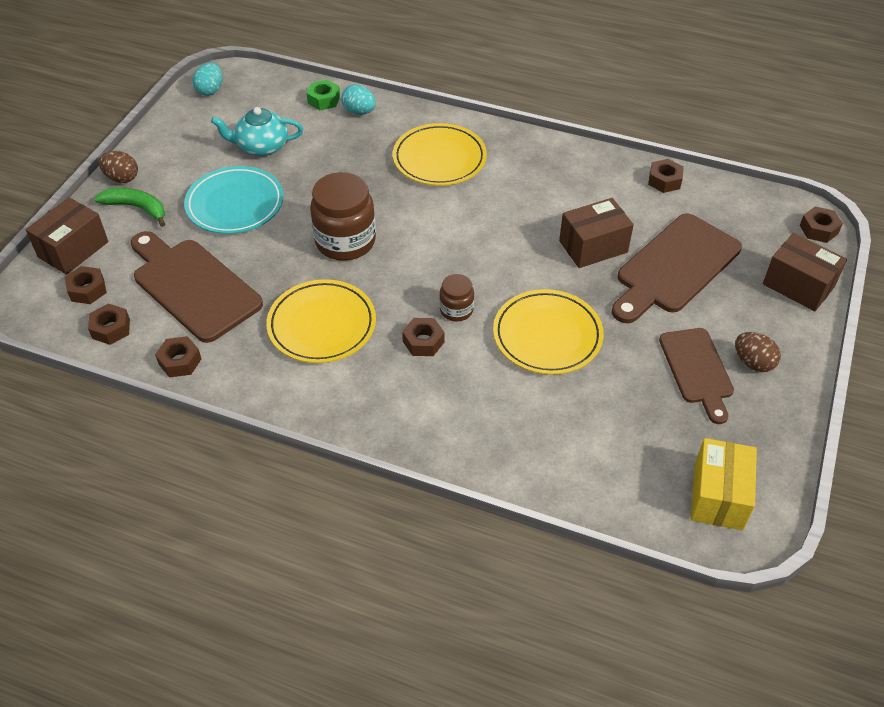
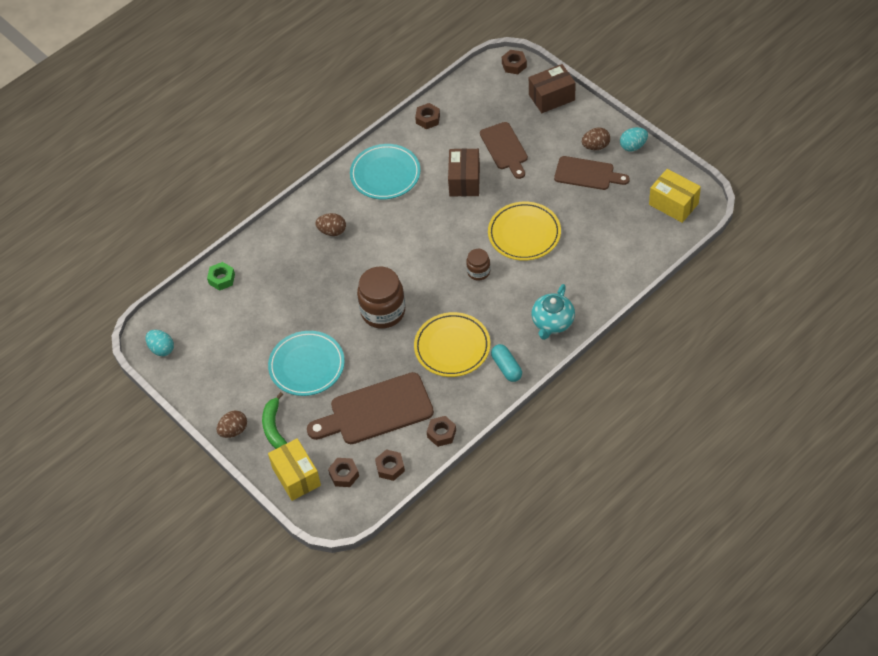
camera: 60 degrees left, 5 degrees up
(73, 249) = (296, 476): brown box -> yellow box
(137, 208) = (274, 428): green banana -> green banana turned 60 degrees counterclockwise
(261, 146) = (252, 333): turquoise teapot -> turquoise teapot (552, 322)
(314, 393) = (506, 367): none -> turquoise capsule
(359, 111) = (250, 261): turquoise egg -> turquoise egg (633, 146)
(423, 341) = (495, 298): brown nut -> none
(439, 159) = (332, 231): yellow plate -> brown egg
(552, 173) = (385, 174): none -> turquoise plate
(674, 267) = (505, 148): brown cutting board -> brown cutting board, size x0.64

